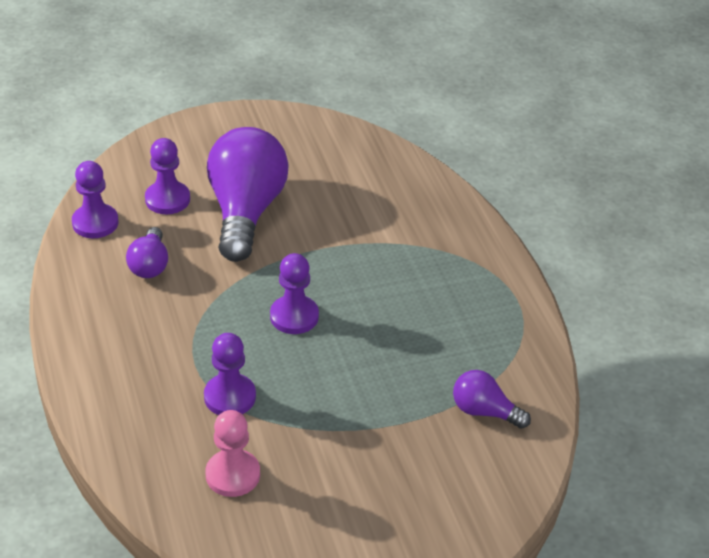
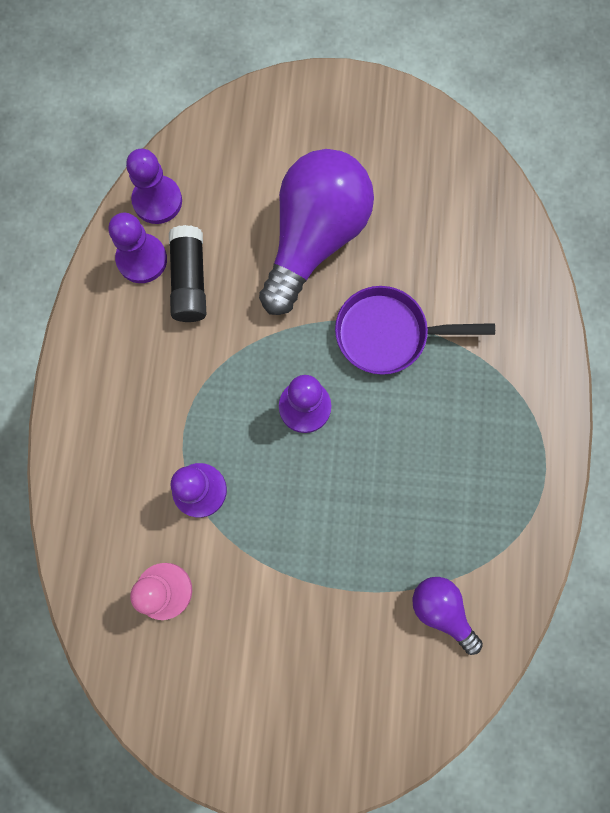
camera: 25 degrees right, 35 degrees up
(150, 265) = (189, 281): purple light bulb -> black glue stick
(167, 199) = (241, 192): purple pawn -> purple pawn (142, 259)
(339, 252) = (388, 334): none -> purple pan

